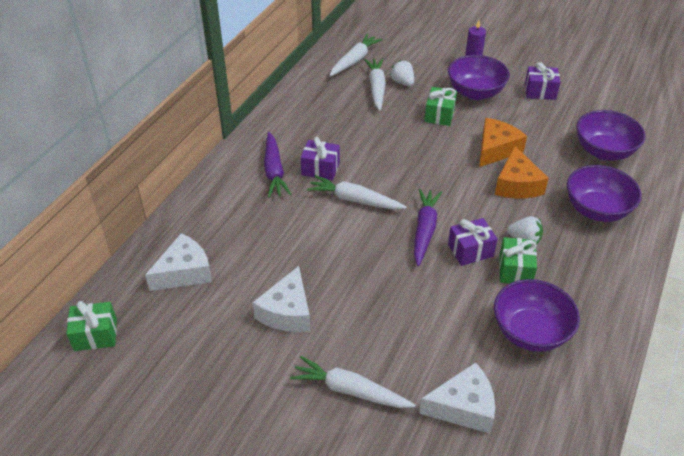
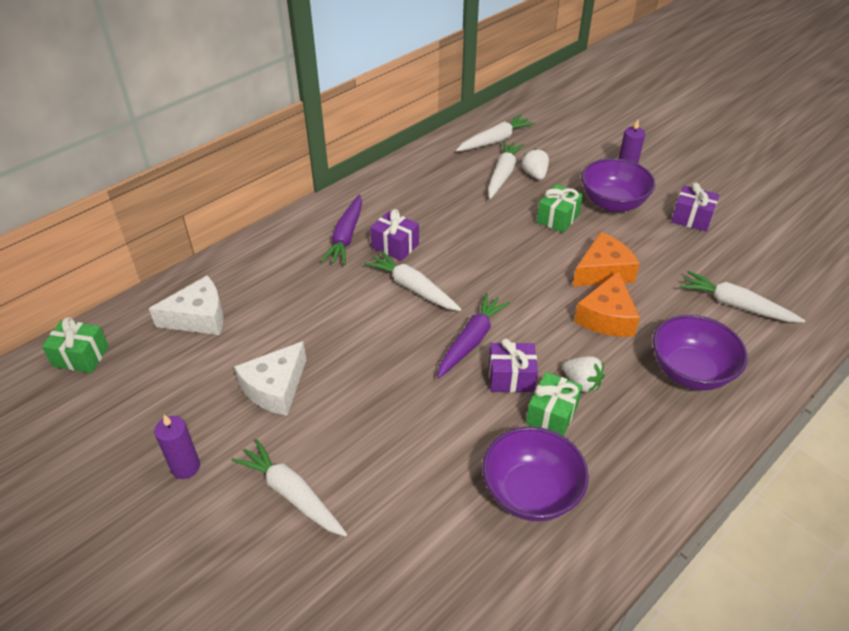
camera: 20 degrees right, 0 degrees up
(249, 397) = (185, 467): none -> purple candle
(463, 407) = (404, 555): white cheese -> none
(604, 151) = (736, 305): purple bowl -> white carrot

